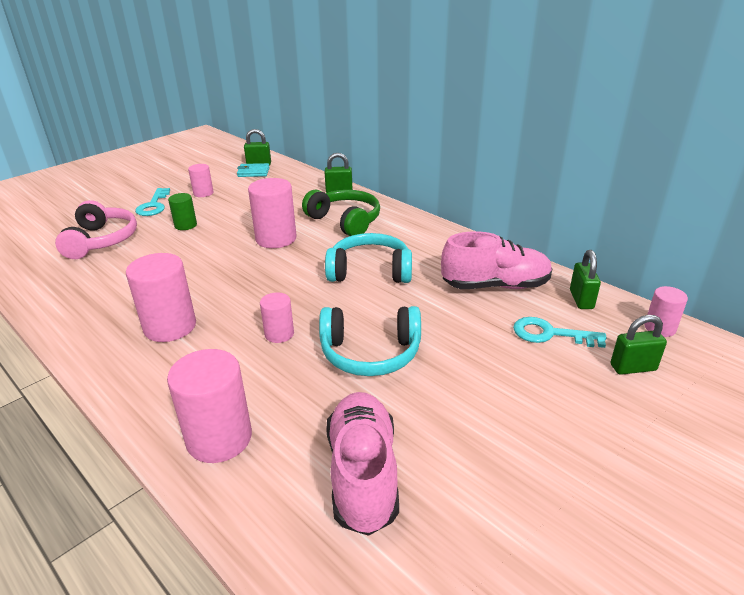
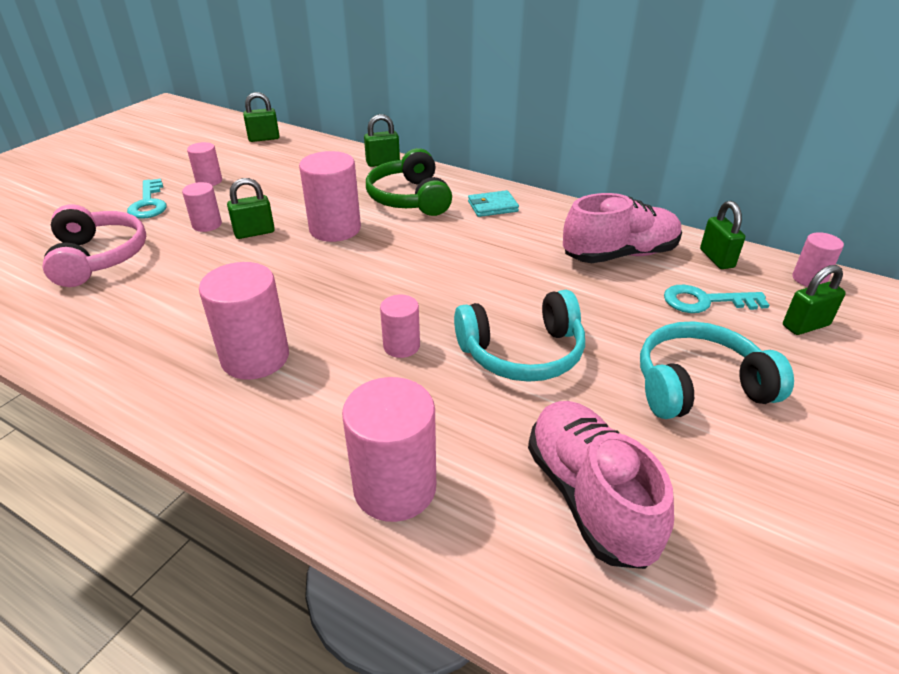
camera: 15 degrees left, 5 degrees up
(185, 225) = (207, 225): green cylinder -> pink cylinder
(216, 235) = (254, 233): none -> green padlock
(253, 172) = (262, 149): turquoise wallet -> turquoise wallet (492, 206)
(345, 221) = (409, 198): green headphones -> green headphones turned 135 degrees counterclockwise
(370, 271) = (470, 255): turquoise headphones -> turquoise headphones (698, 386)

